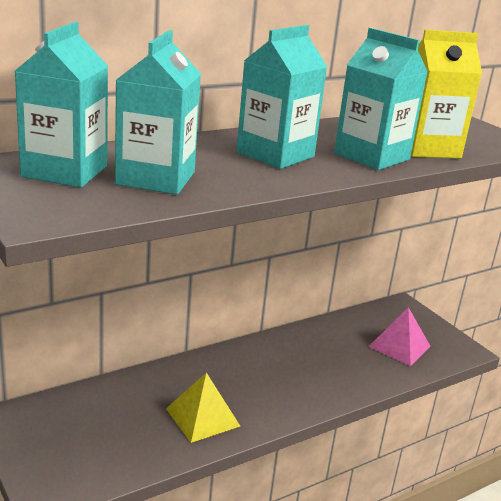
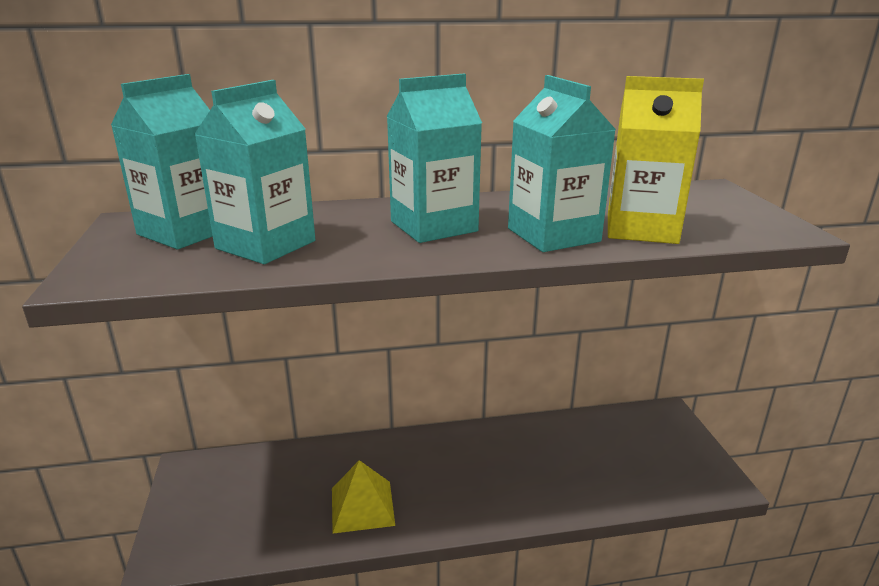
camera: 25 degrees right, 0 degrees up
(399, 346) = (637, 463): pink pyramid -> none

